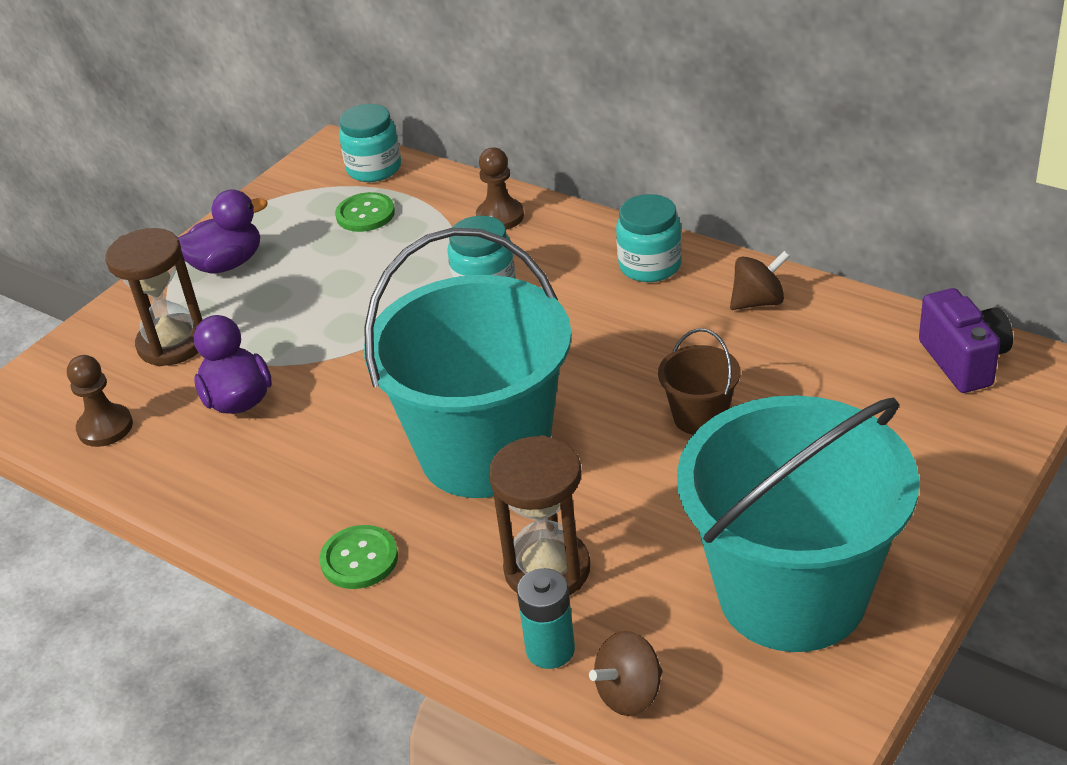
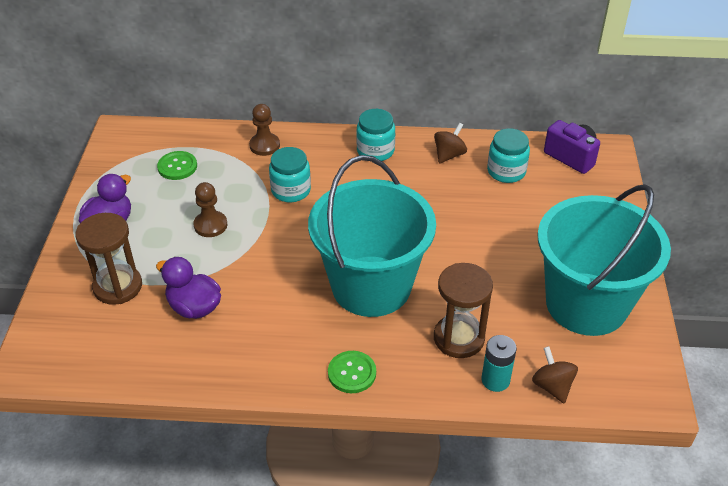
camera: 35 degrees left, 5 degrees up
(105, 427) = (118, 355): brown pawn -> brown pawn (210, 225)
(374, 168) = (158, 136): turquoise jar -> turquoise jar (506, 171)
(629, 694) = (552, 386): brown spinning top -> brown spinning top turned 135 degrees clockwise
(700, 417) = (469, 227): brown bucket -> none

